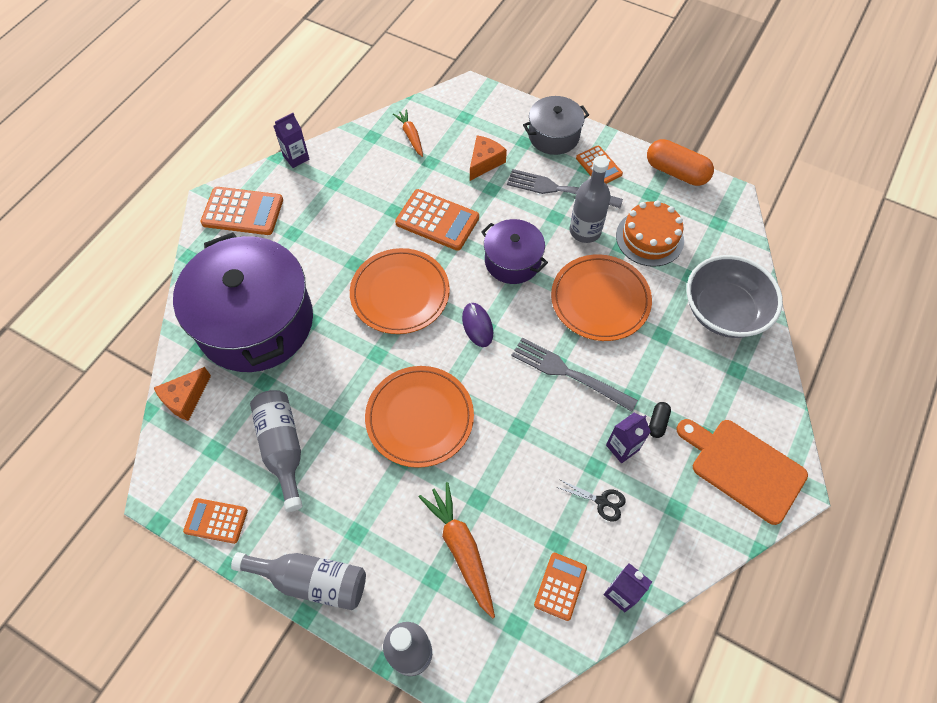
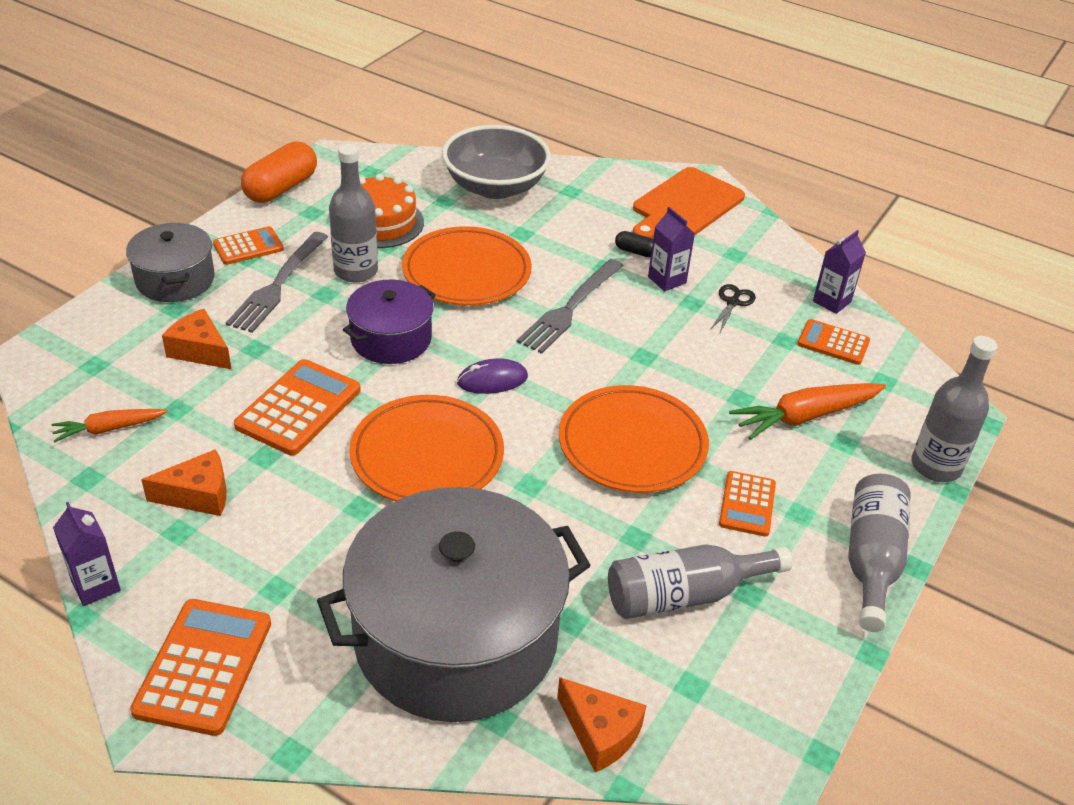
camera: 90 degrees left, 20 degrees down
(216, 521) = (806, 674): orange calculator -> orange calculator (747, 504)
(255, 322) = (456, 637): purple pot -> grey pot
(361, 186) = (198, 495): none -> orange cheese

